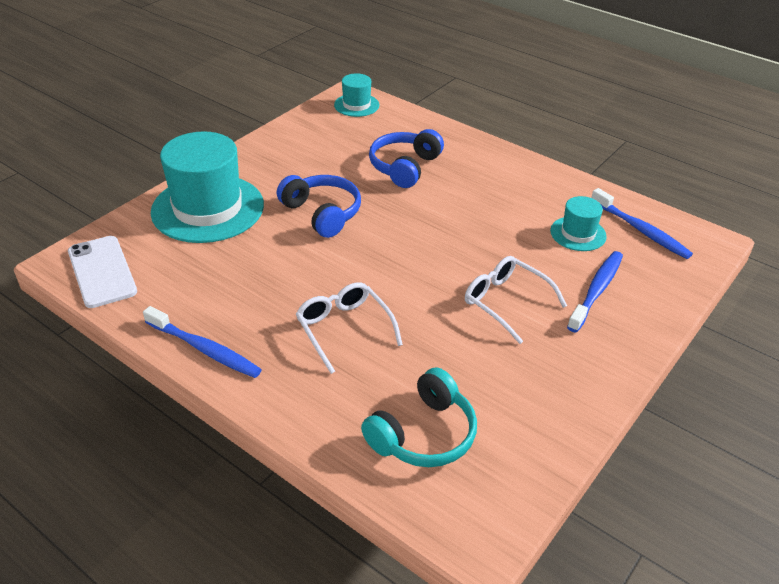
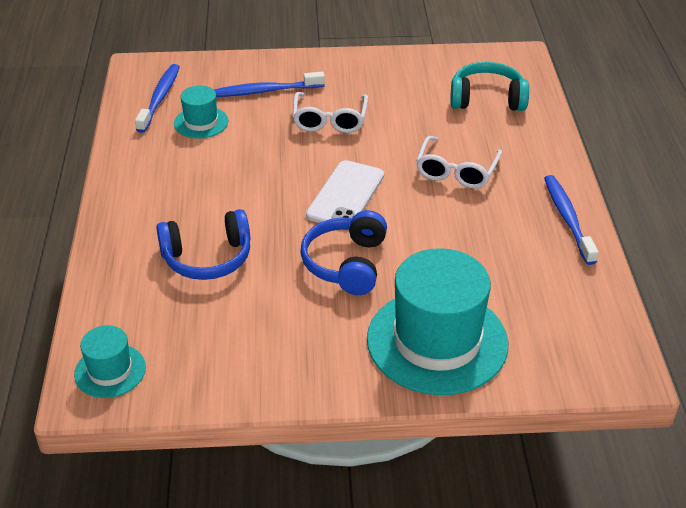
camera: 130 degrees left, 0 degrees up
(102, 272) = (596, 337): white phone -> white phone (345, 195)

